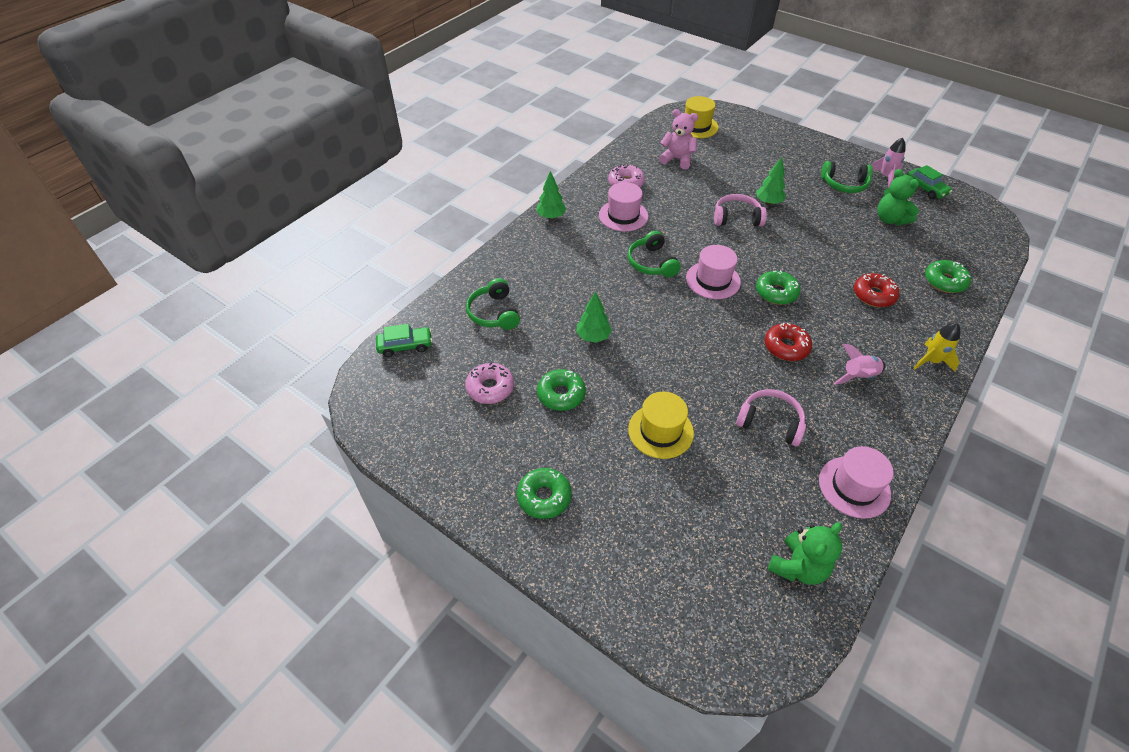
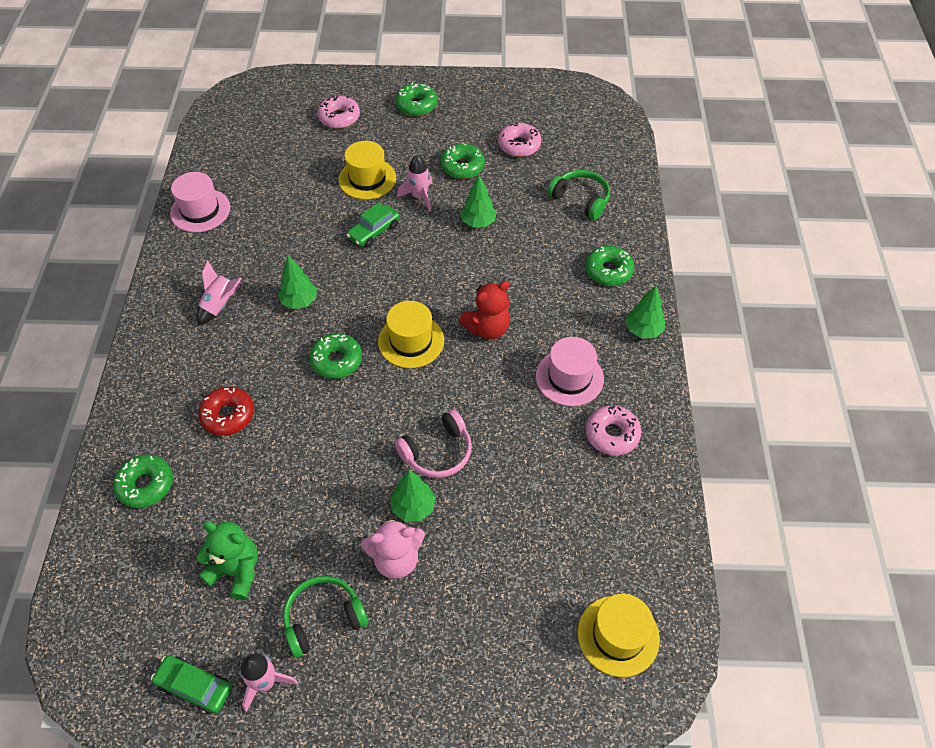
camera: 145 degrees right, 5 degrees up
(405, 346) = (616, 141): green car -> green car (374, 231)
(532, 256) = (608, 271): none -> green donut
(624, 385) = (419, 197): none -> pink rocket
(642, 531) = (339, 117): none -> pink donut
(652, 263) = (487, 328): green headphones -> red teddy bear
(677, 159) = (586, 526): pink teddy bear -> pink teddy bear (396, 559)
(713, 280) = (411, 341): pink hat -> yellow hat
(770, 422) = (284, 226): pink headphones -> none
(786, 347) = (299, 301): red donut -> green tree
(798, 567) = (226, 145): green teddy bear -> none
(931, 361) = (151, 358): yellow rocket -> none

